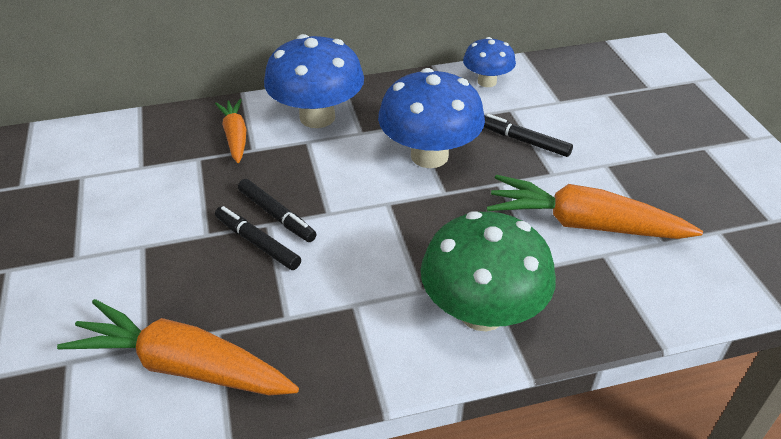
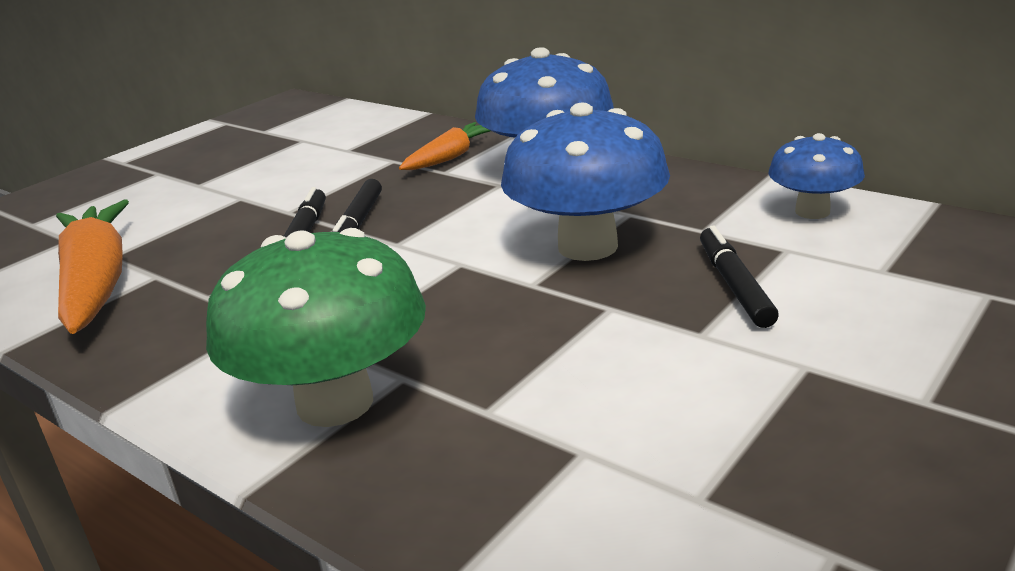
camera: 55 degrees right, 15 degrees down
(584, 224) = (627, 405): orange carrot -> none

